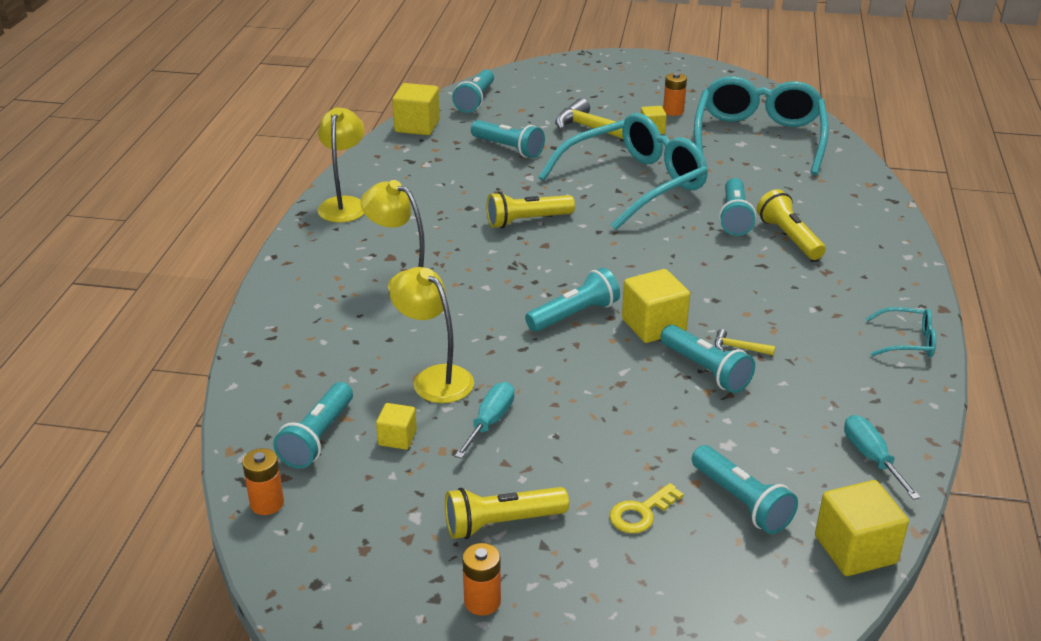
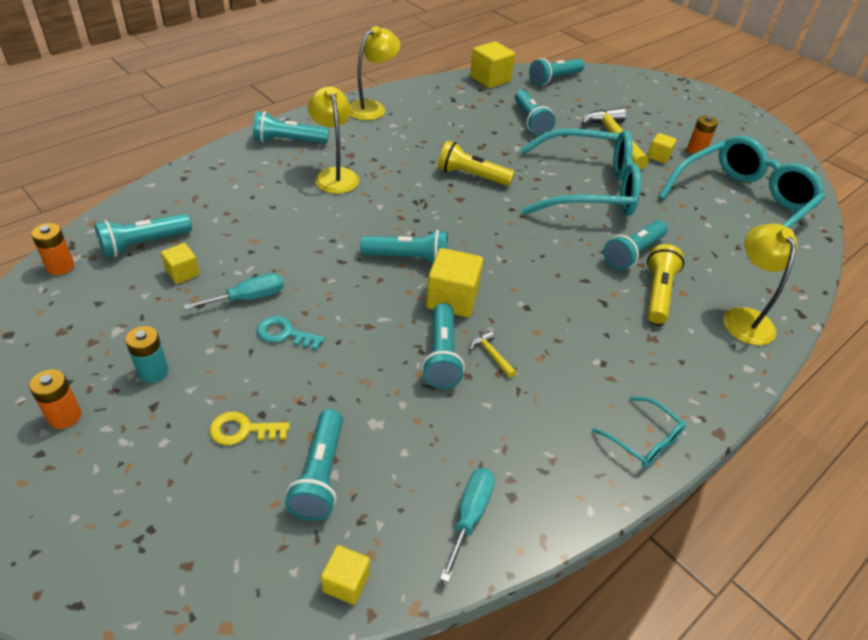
camera: 35 degrees right, 10 degrees up
(310, 275) = (288, 141): none -> turquoise flashlight
(435, 378) = (260, 247): yellow lamp -> yellow lamp (744, 318)
(501, 523) = (153, 372): yellow flashlight -> turquoise battery
(564, 429) = (284, 334): none -> turquoise key
(855, 549) = (346, 582): yellow cube -> yellow cube, size x0.57

